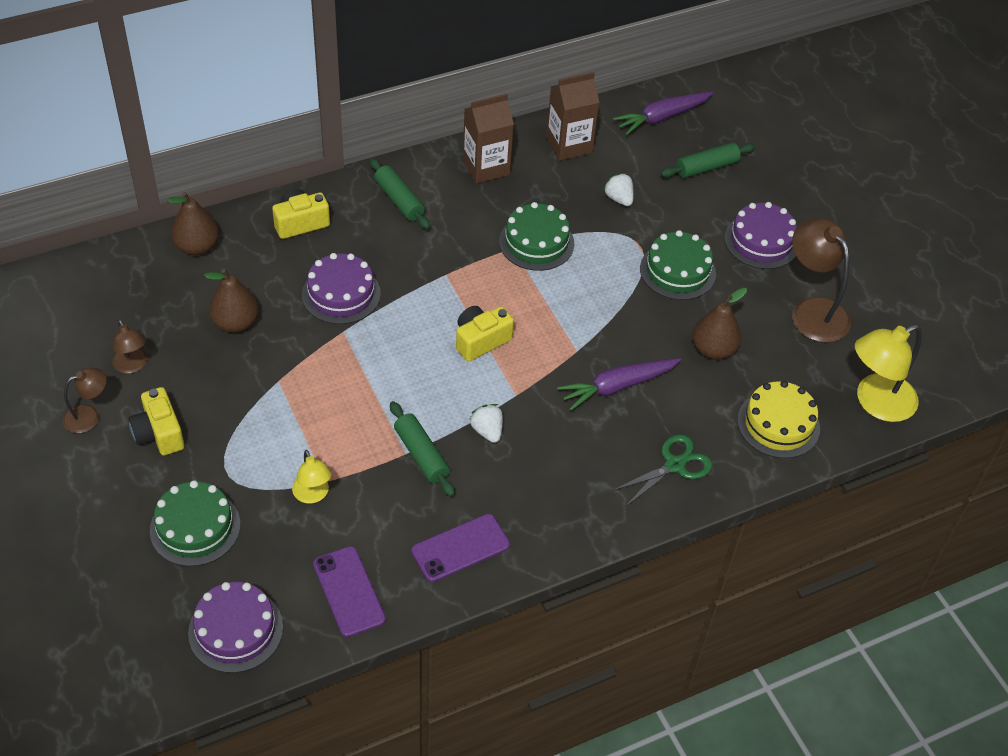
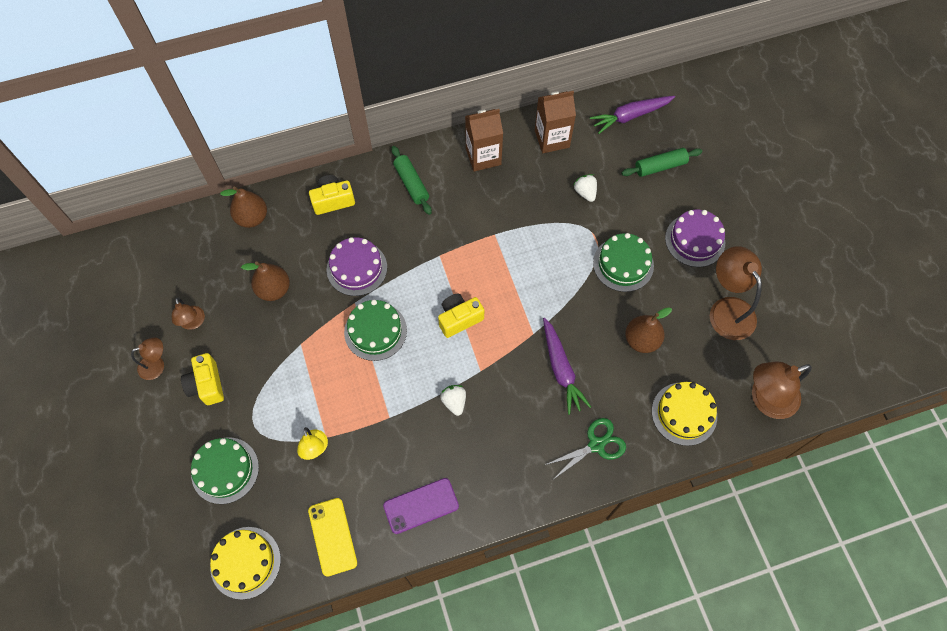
camera: 10 degrees right, 15 degrees up
(236, 630) = (245, 562): purple cake -> yellow cake
(348, 591) = (332, 536): purple phone -> yellow phone
(421, 455) = (401, 419): green rolling pin -> none
(536, 242) = (514, 230): green cake -> green cake (375, 331)
(617, 386) = (561, 369): purple carrot -> purple carrot turned 90 degrees counterclockwise
(875, 403) = (766, 400): yellow lamp -> brown lamp

